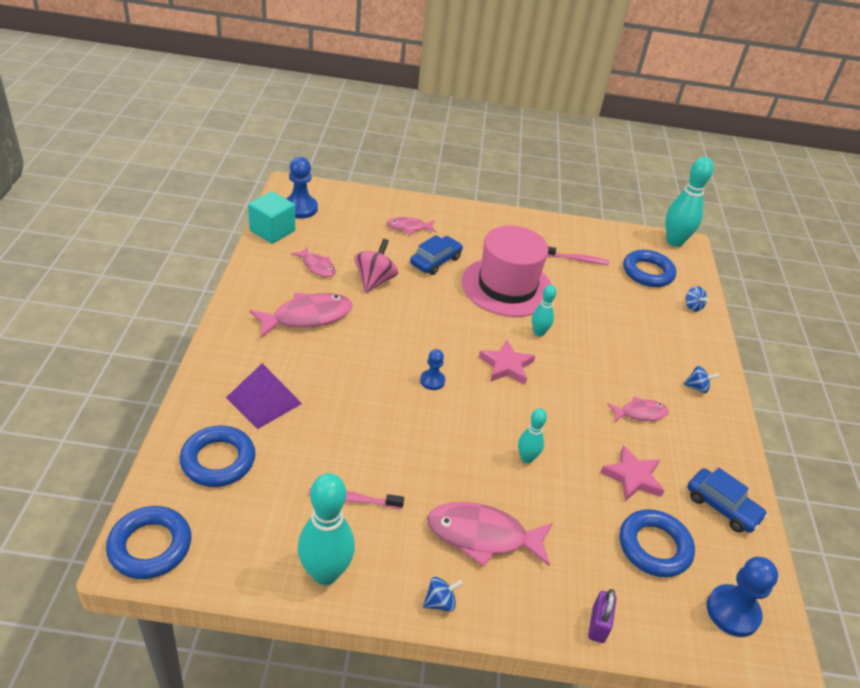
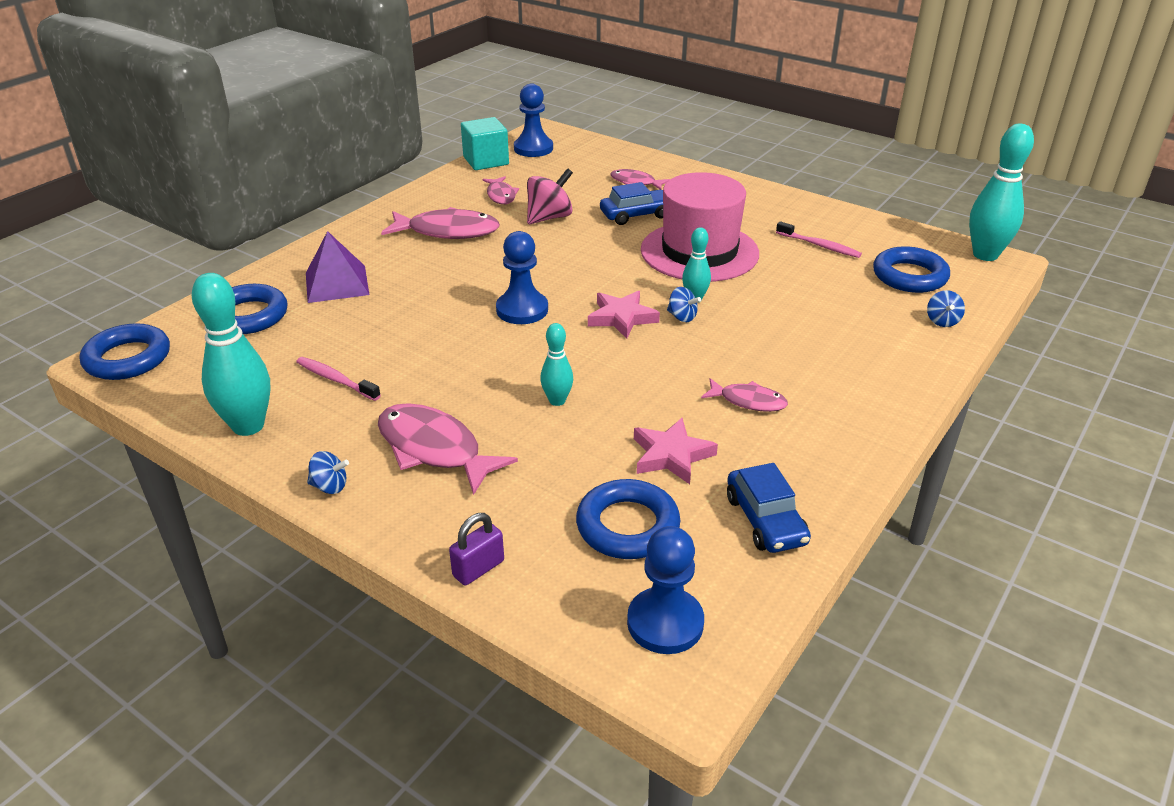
camera: 35 degrees right, 5 degrees down
(432, 381) = (522, 310): blue pawn -> blue pawn, size x1.71
(697, 387) = (860, 398): blue spinning top -> blue spinning top (682, 317)

